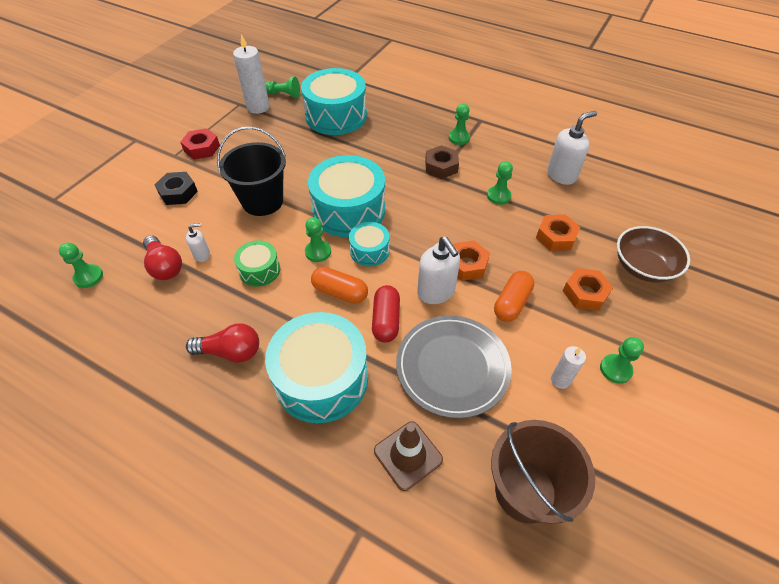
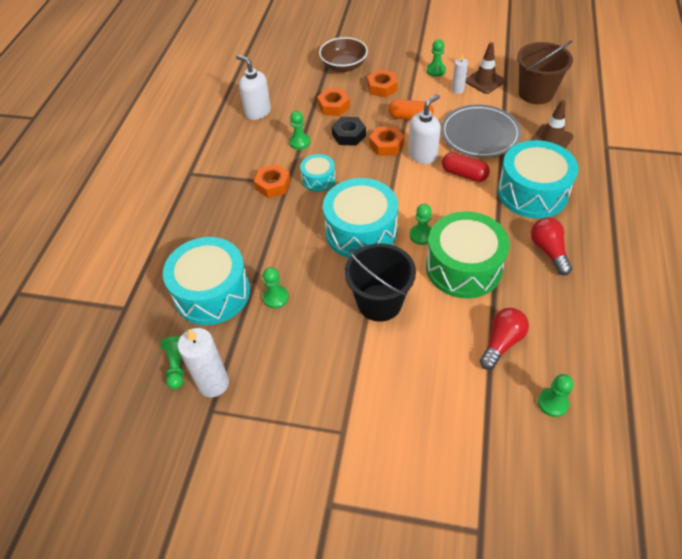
camera: 105 degrees left, 0 degrees up
(178, 192) = (402, 389): black nut -> black nut (349, 135)
(202, 148) = (317, 407): red nut -> none
(202, 255) = (471, 319): white soap dispenser -> none
(259, 270) = (463, 267): green drum -> green drum, size x1.96
(340, 292) = (454, 207): orange capsule -> none
(369, 251) = (402, 203): turquoise drum -> turquoise drum (318, 179)
(386, 320) = (464, 174): red capsule -> red capsule turned 45 degrees clockwise
(441, 166) = (273, 185): brown nut -> orange nut
(459, 138) = (224, 182): green pawn -> green pawn (276, 297)
(575, 426) = (484, 81): none -> brown traffic cone

